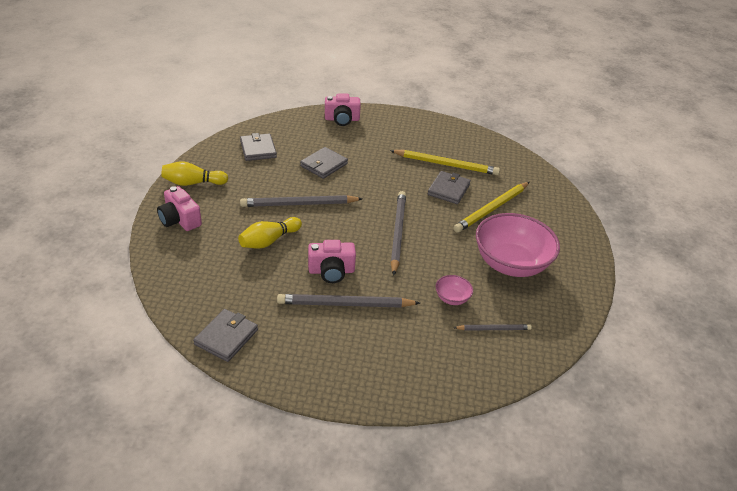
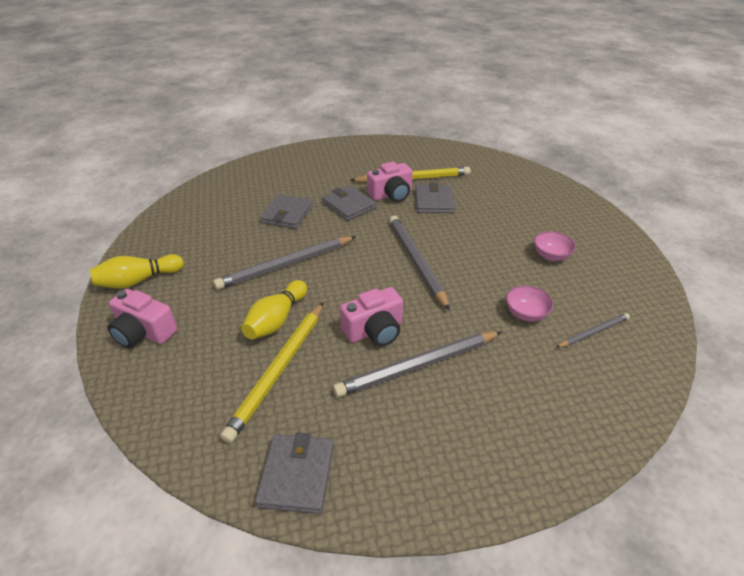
camera: 20 degrees left, 0 degrees up
(258, 149) = (201, 219): grey wallet -> grey wallet (348, 205)
(342, 119) = (277, 164): pink camera -> pink camera (391, 195)
(492, 209) = (489, 207): yellow pencil -> yellow pencil (279, 370)
(510, 264) = (551, 256): pink bowl -> pink bowl, size x0.43

